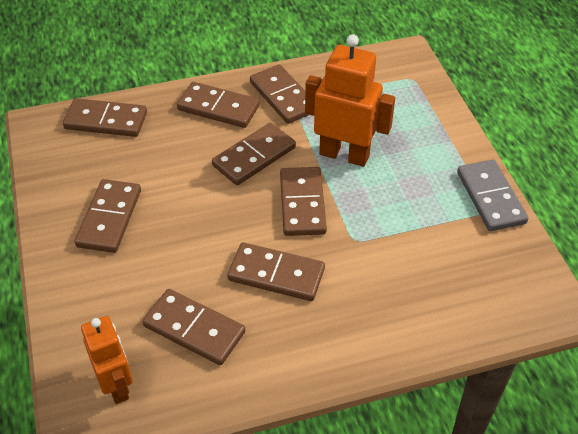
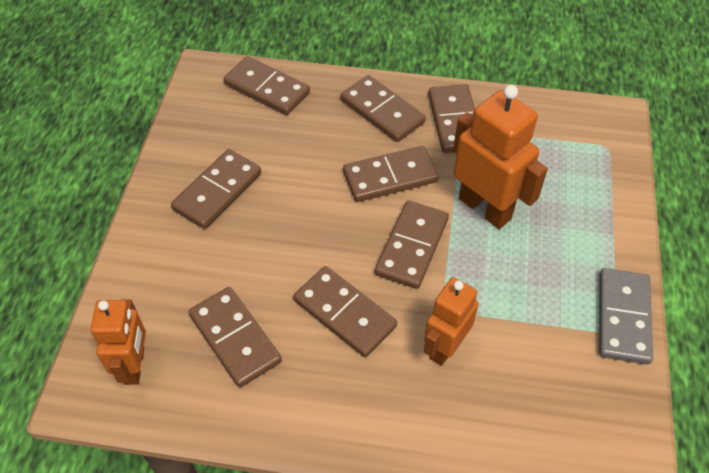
camera: 25 degrees right, 5 degrees up
(371, 269) = (445, 347): none -> orange robot

